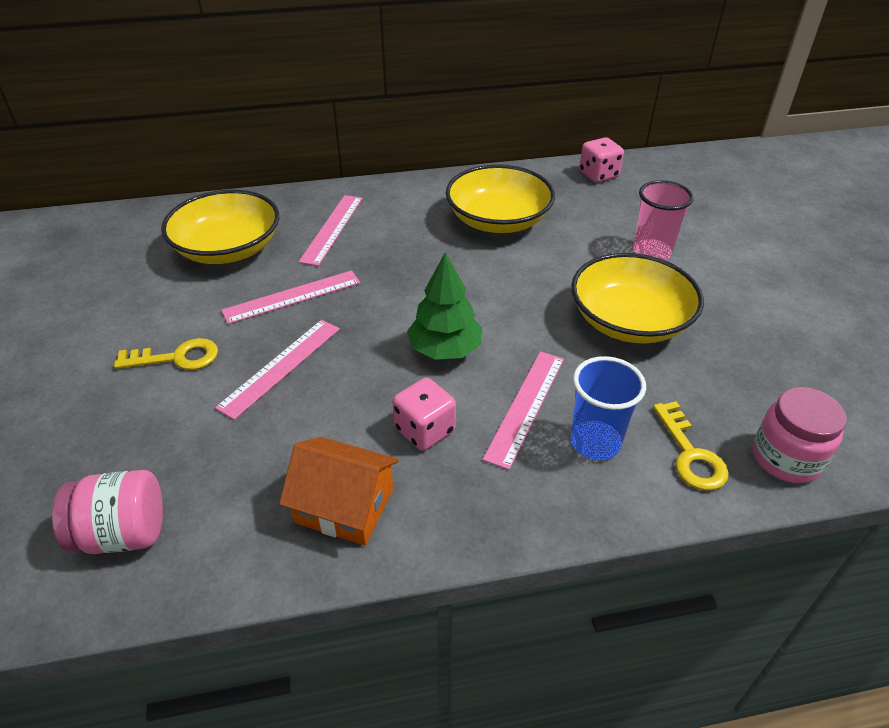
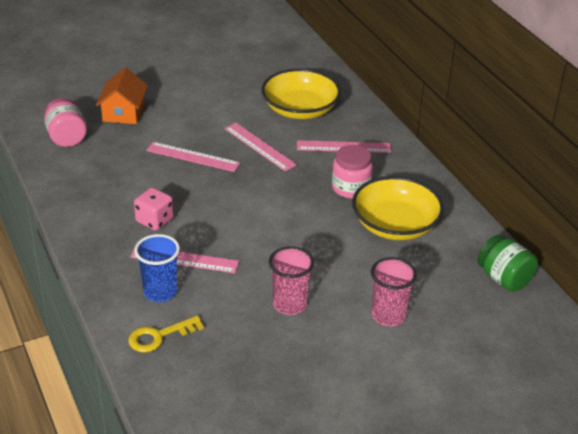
camera: 75 degrees right, 5 degrees down
(177, 358) = (189, 119): yellow key -> none
(344, 506) = (94, 201): orange house -> orange house (123, 112)
(445, 349) = (228, 218): green tree -> none
(598, 175) = (504, 278): pink dice -> green jar
(629, 321) = (289, 305): yellow bowl -> pink cup
(786, 458) = (165, 384): pink jar -> pink jar (351, 188)

